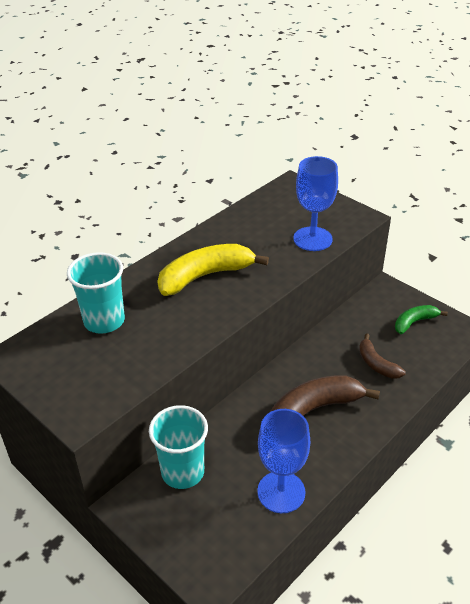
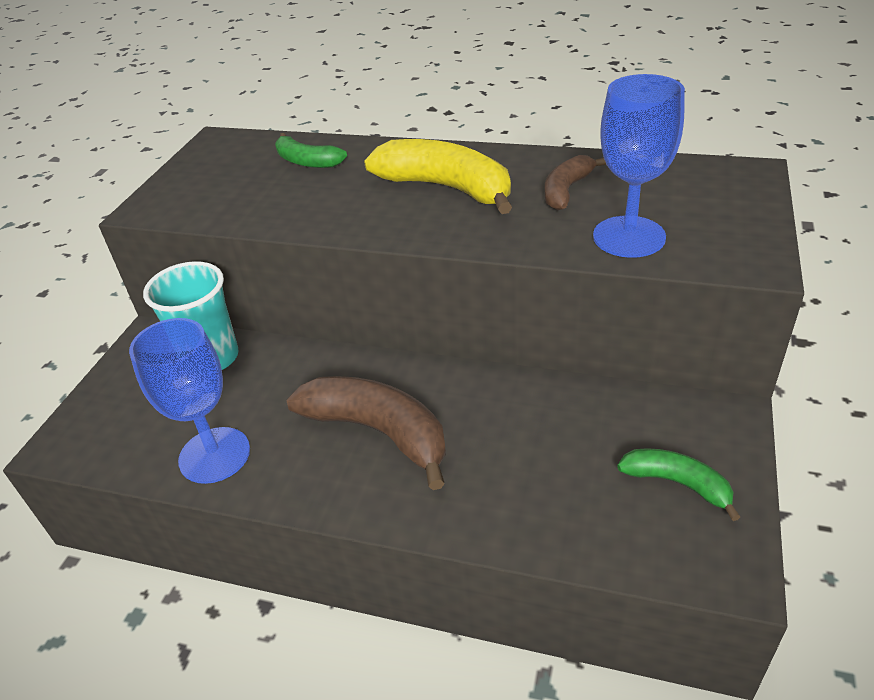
camera: 65 degrees right, 0 degrees up
(104, 321) = (307, 161): turquoise cup -> green banana
(376, 364) = (528, 468): brown banana -> brown banana (566, 190)

